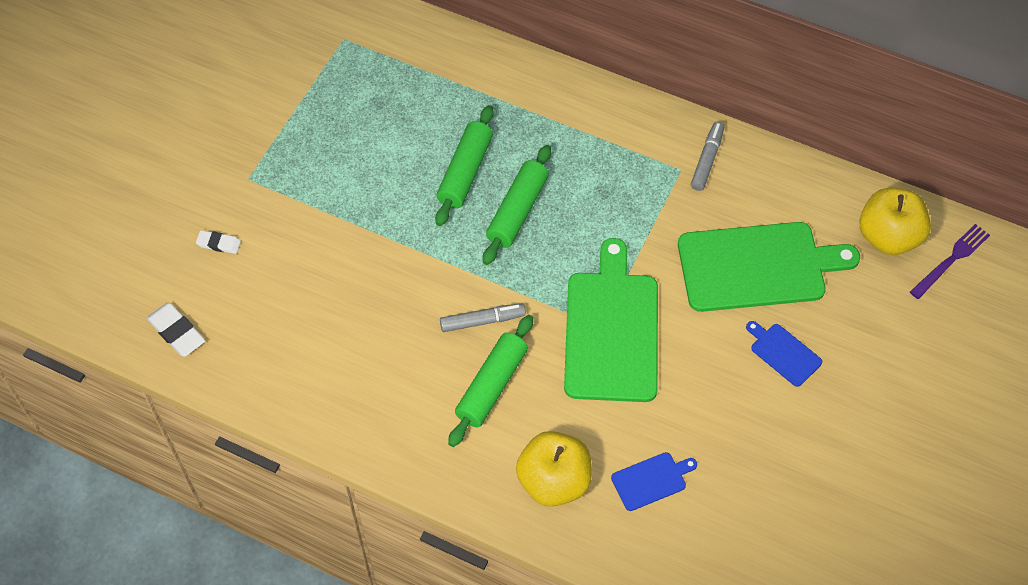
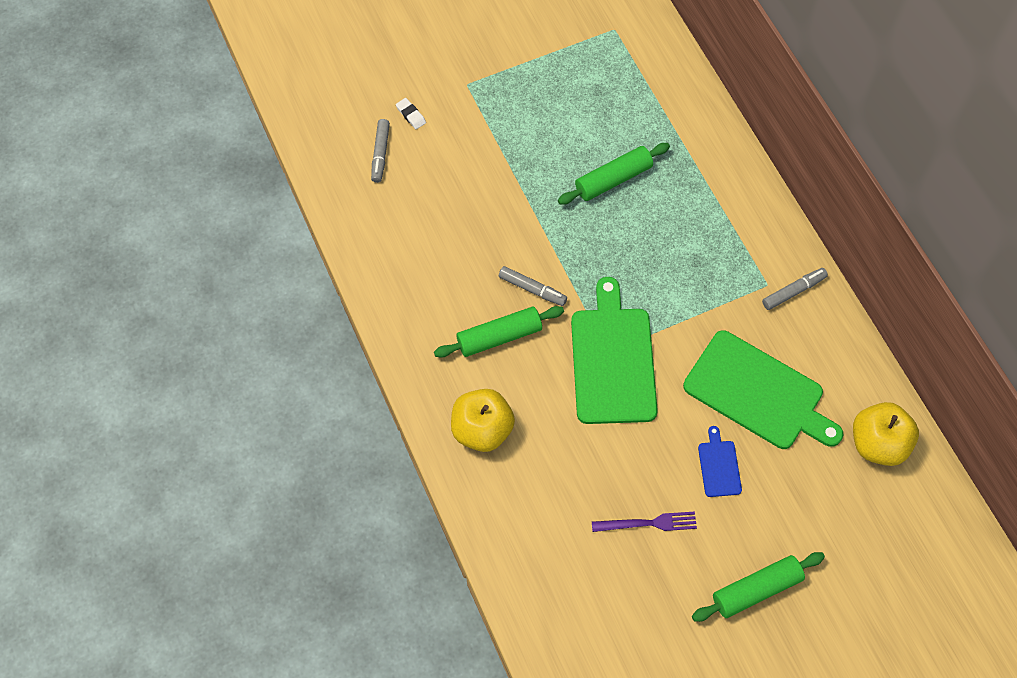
camera: 40 degrees right, 5 degrees up
(177, 332) = (336, 155): white eraser -> none
(221, 300) = (380, 154): none -> grey marker
(517, 211) = (624, 231): green rolling pin -> green rolling pin (756, 589)
(611, 330) = (613, 360): green cutting board -> green cutting board turned 45 degrees counterclockwise
(651, 480) = (546, 479): blue cutting board -> none
(951, 260) = (910, 495): purple fork -> purple fork (648, 523)

